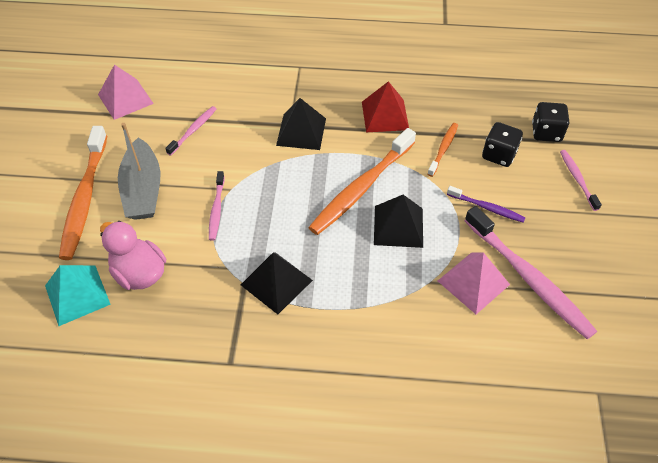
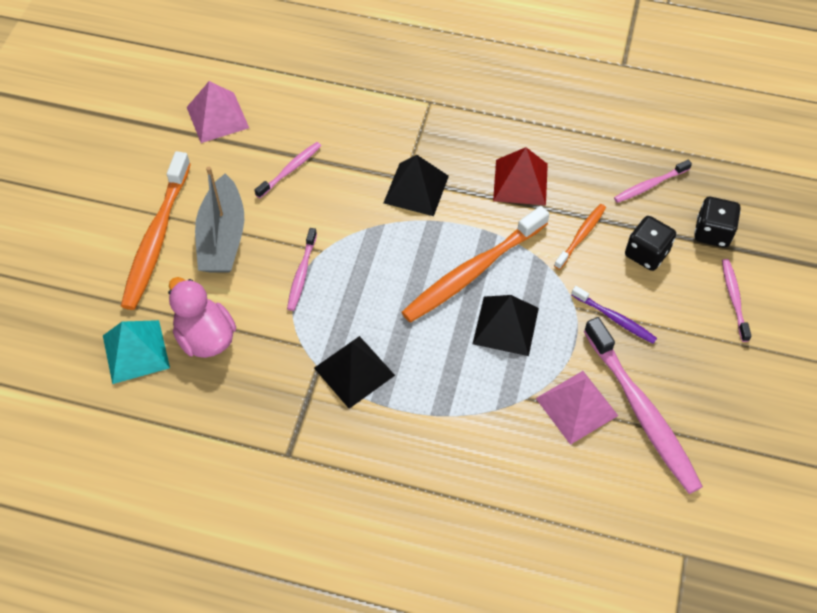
camera: 10 degrees right, 5 degrees up
(488, 105) = (649, 185): none -> pink toothbrush

